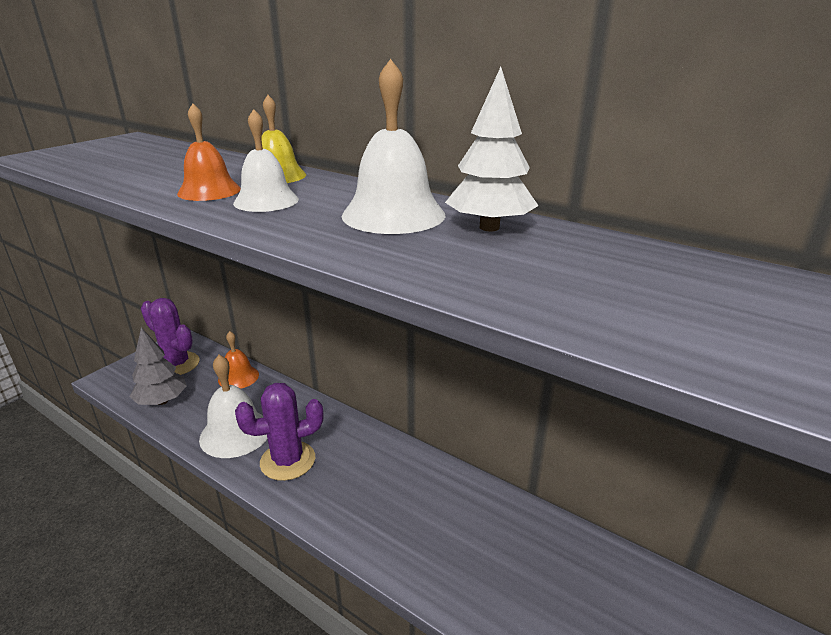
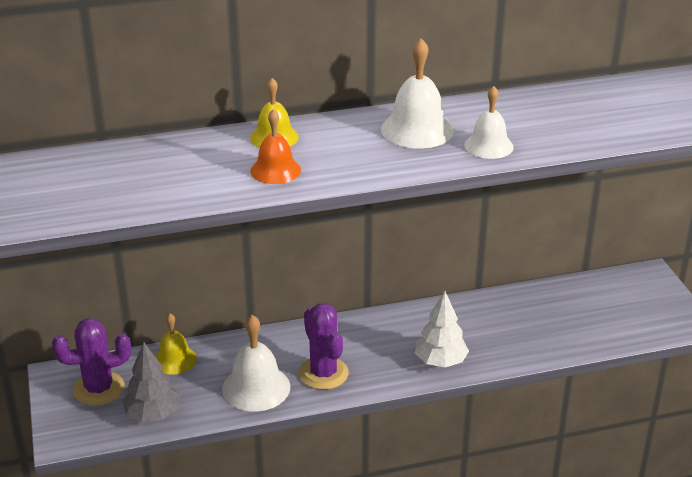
camera: 50 degrees left, 5 degrees up
(238, 377) = (174, 359): orange bell -> yellow bell
(266, 201) = (330, 158): white bell -> white bell (488, 146)
(288, 461) = (323, 373): purple cactus -> purple cactus turned 45 degrees counterclockwise
(489, 227) = (475, 113): white tree -> white tree (440, 361)

